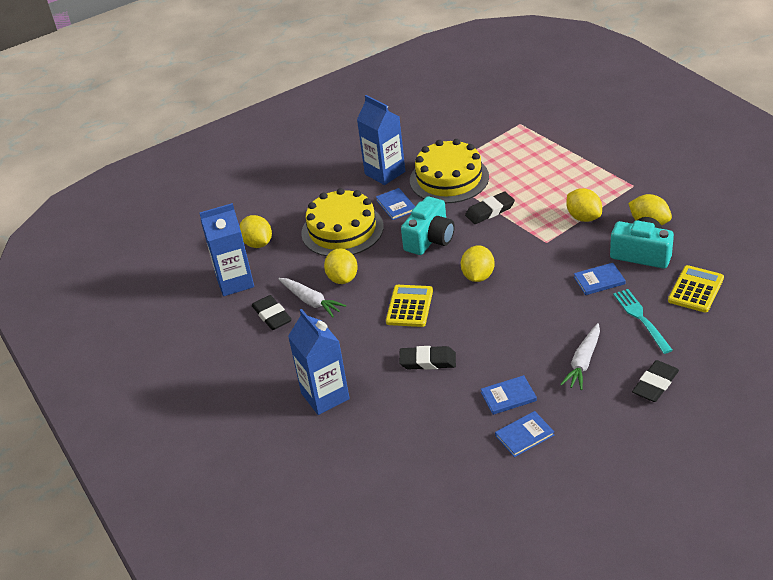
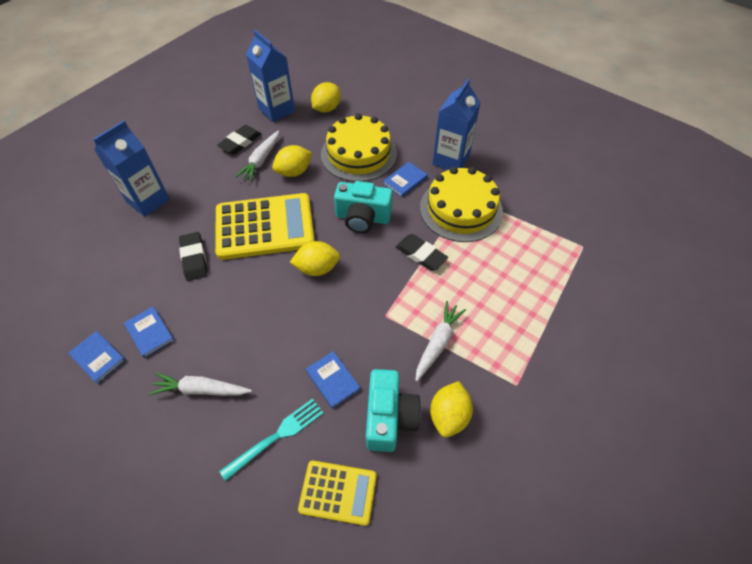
camera: 65 degrees right, 15 degrees up
(409, 306) = (265, 227): yellow calculator -> yellow calculator, size x1.82
(583, 217) = (438, 343): yellow lemon -> white carrot
(655, 384) = (171, 470): black eraser -> none

